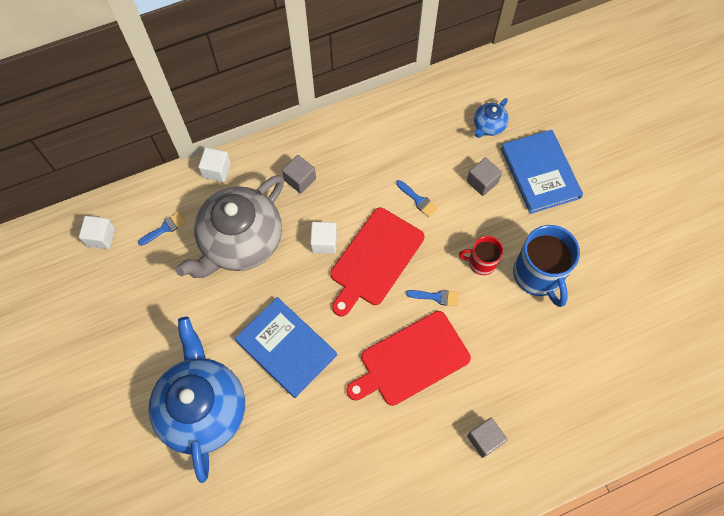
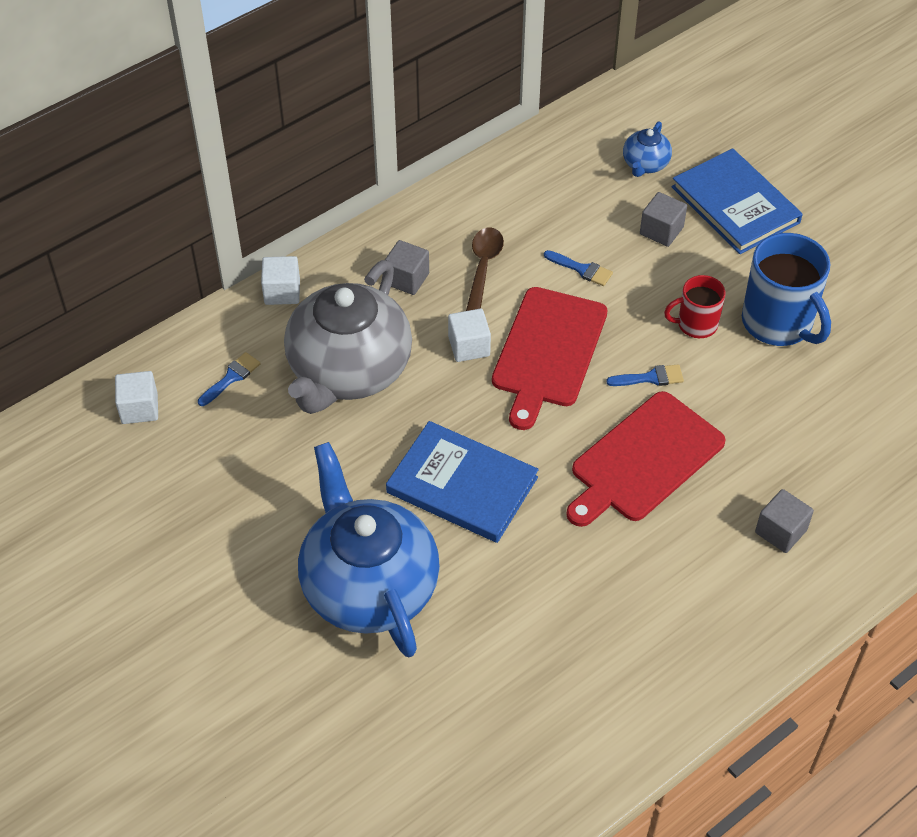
camera: 15 degrees left, 15 degrees down
(352, 183) = (483, 268): none -> brown spoon

